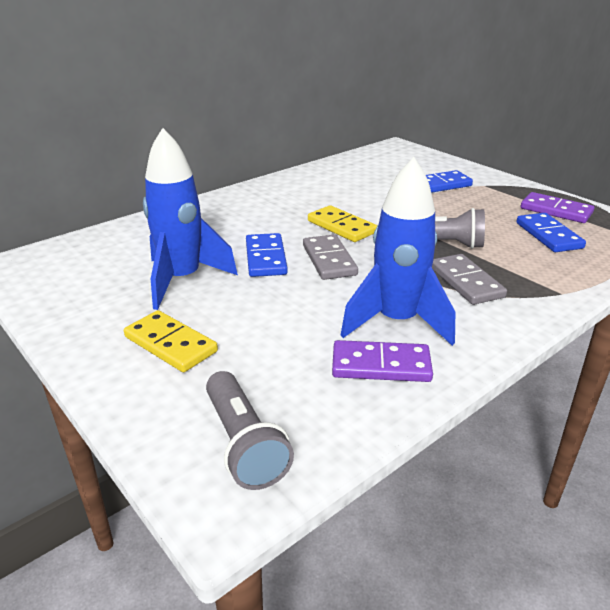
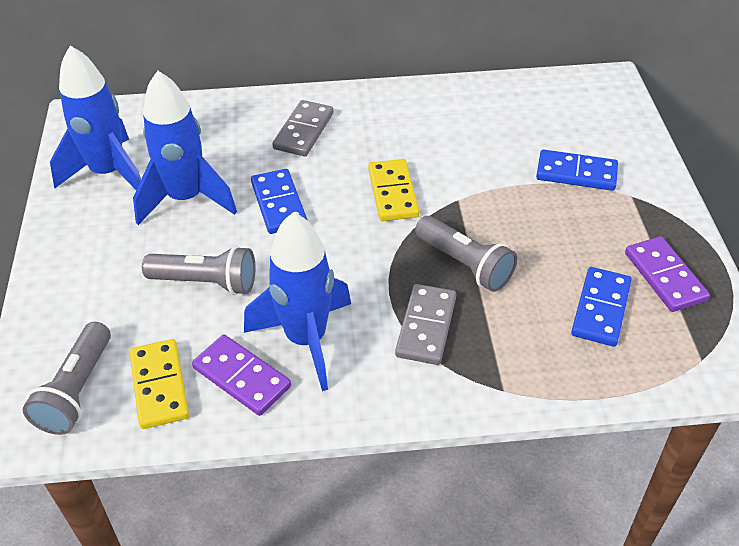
camera: 35 degrees right, 15 degrees up
(86, 288) = (109, 173): none -> blue rocket
(171, 344) = (115, 268): yellow domino -> yellow domino (160, 386)
(266, 258) = (279, 204): blue domino -> blue domino turned 45 degrees counterclockwise
(269, 321) = (206, 282): none -> grey flashlight
(329, 260) = (331, 234): grey domino -> grey domino (304, 131)

